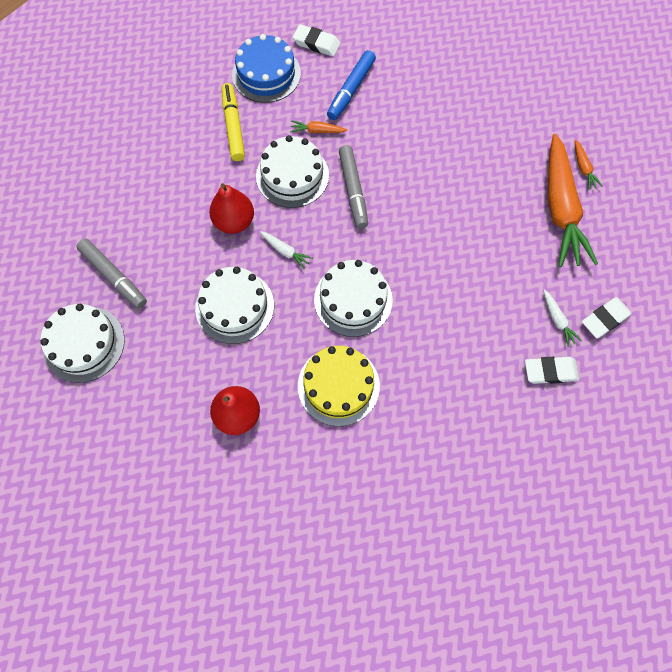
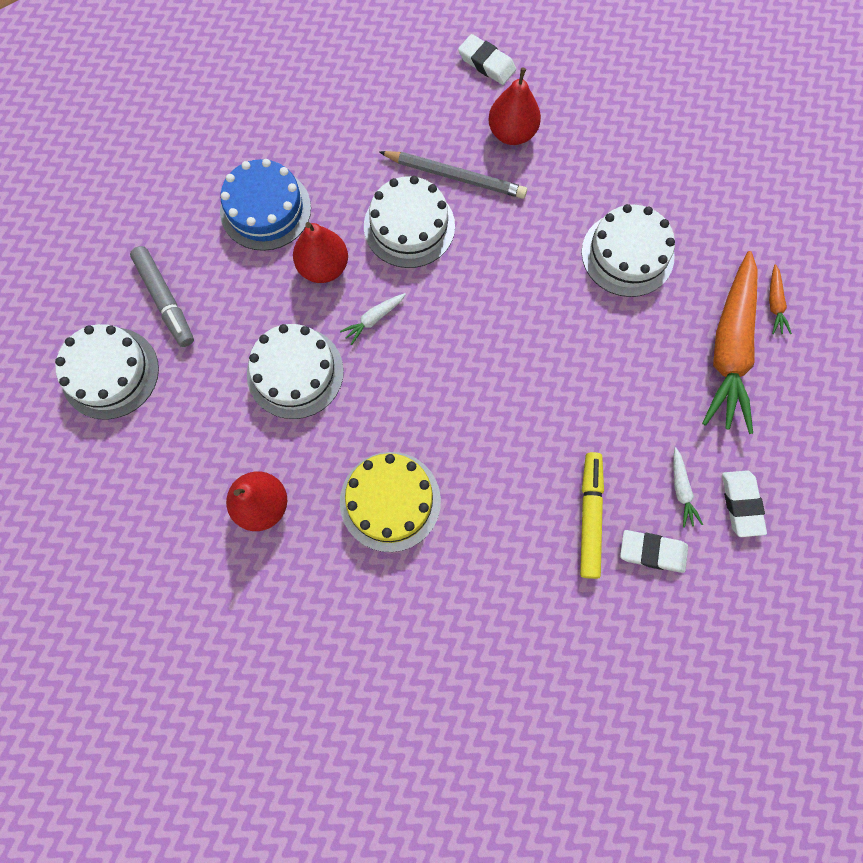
camera: 15 degrees right, 5 degrees up
(233, 126) = (356, 147): yellow marker -> yellow marker (589, 516)
(266, 74) = (414, 89): blue cake -> blue cake (265, 209)
(285, 251) = (374, 319): white carrot -> white carrot turned 90 degrees clockwise
(317, 131) = (455, 176): orange carrot -> grey pencil
(351, 90) = (512, 133): blue marker -> red pear
(353, 190) = (477, 263): grey marker -> none
(353, 300) = (438, 400): white cake -> white cake (627, 254)
(604, 319) = (741, 504): white eraser -> white eraser turned 75 degrees counterclockwise

